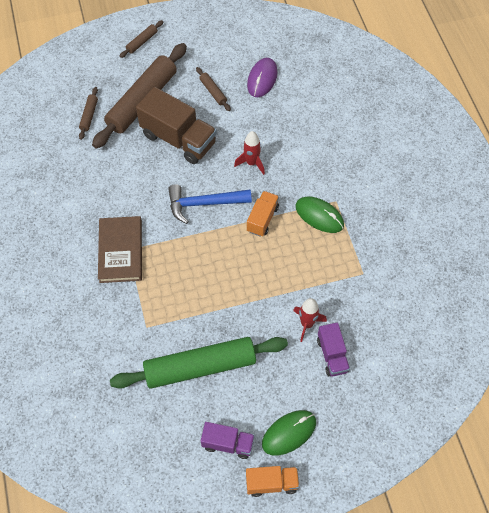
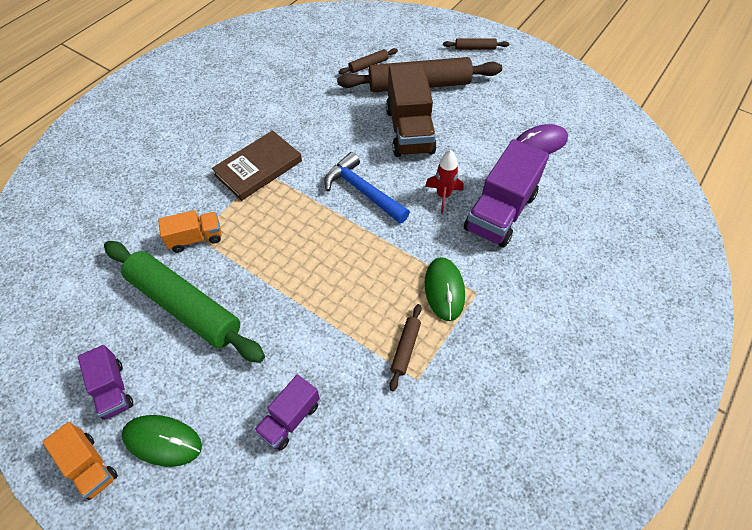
camera: 50 degrees right, 5 degrees down
(213, 92) = (484, 120): brown rolling pin -> brown rolling pin (405, 348)
(262, 219) = (392, 245): orange truck -> orange truck (195, 238)
(292, 143) = (500, 212): none -> purple truck
(307, 324) = (307, 367): red rocket -> none

